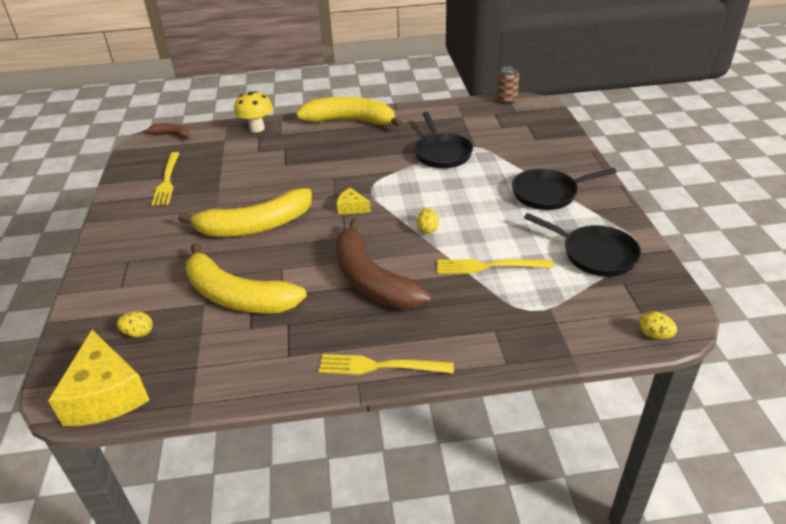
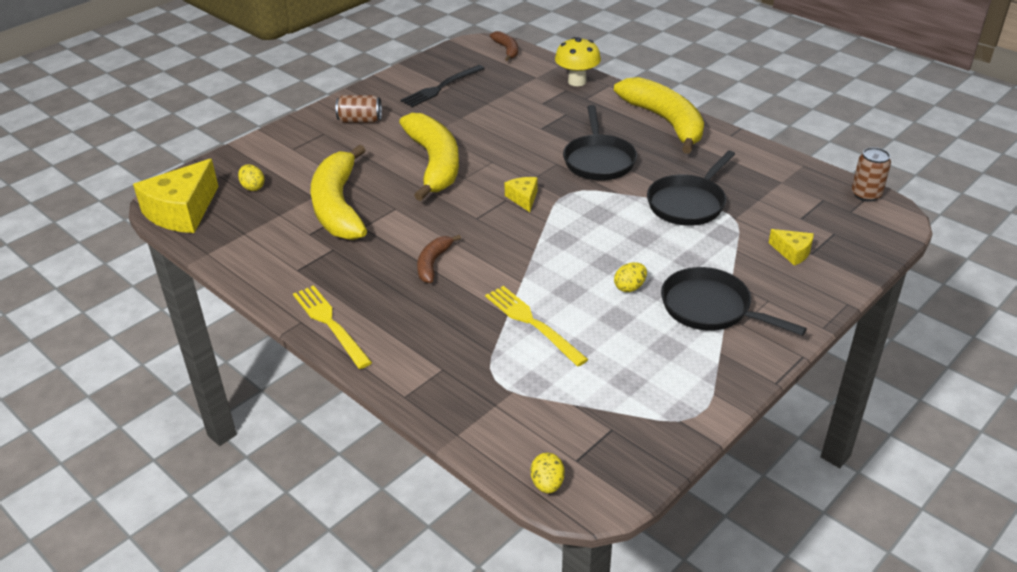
camera: 50 degrees right, 0 degrees up
(143, 235) = (360, 120): none -> brown can
(167, 181) = (441, 87): yellow fork -> black fork
(255, 226) = (434, 164): yellow banana -> yellow banana turned 135 degrees counterclockwise
(371, 280) = (433, 263): brown banana -> brown banana, size x0.47
(427, 229) = (544, 258): yellow egg -> yellow egg (629, 287)
(529, 144) = (792, 252): none -> yellow cheese
(594, 254) = (638, 387): black pan -> black pan (598, 160)

